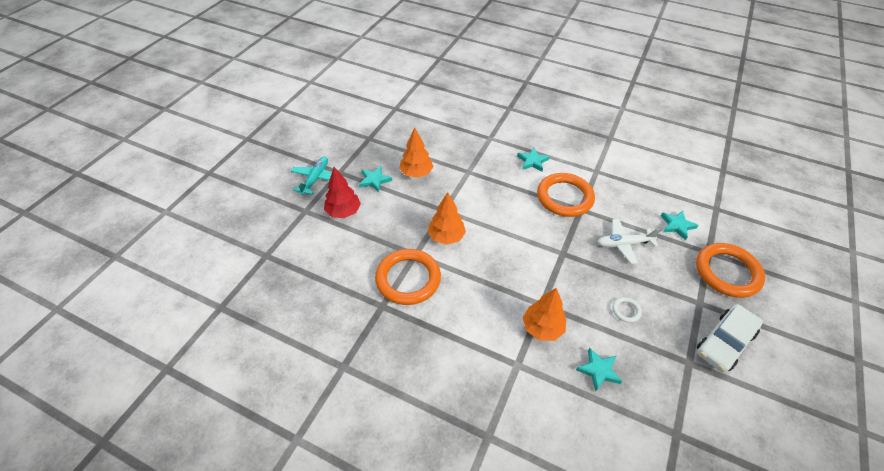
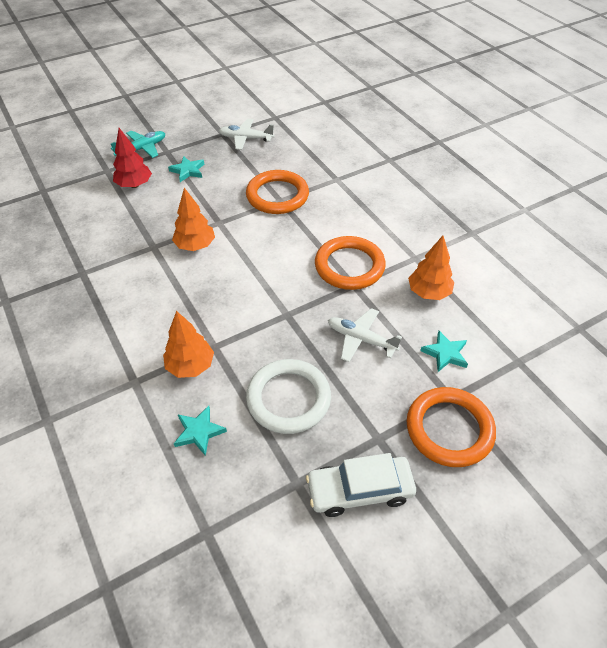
camera: 35 degrees right, 0 degrees up
(391, 134) = (245, 138): none -> white plane
(408, 279) = (125, 263): orange ring -> orange ring (277, 195)
(416, 173) = (230, 180): orange tree -> orange tree (428, 292)
(532, 161) = (355, 218): turquoise star -> none
(626, 310) = (288, 399): white ring -> white ring, size x2.38

